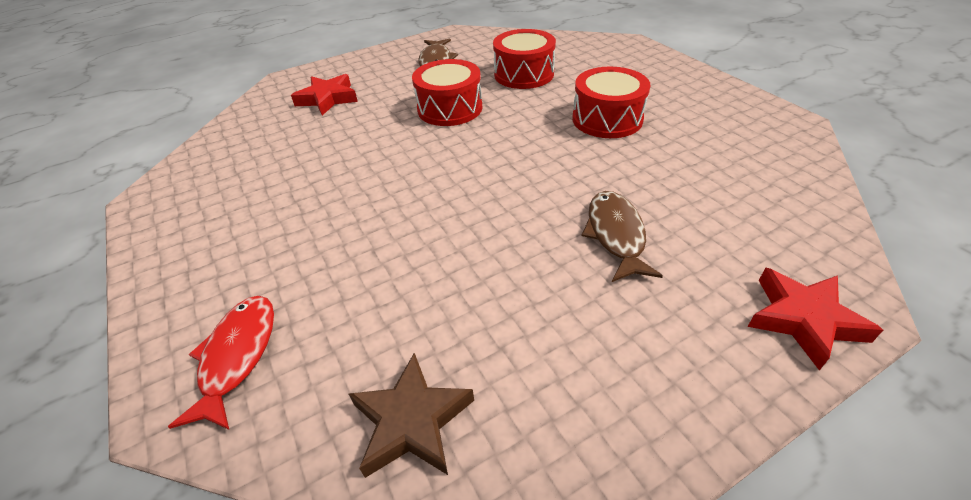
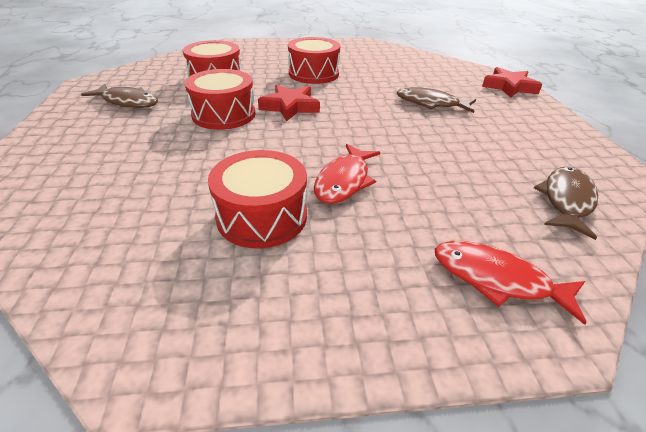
camera: 70 degrees left, 5 degrees down
(294, 188) = (262, 216): none -> red drum
(328, 99) = (98, 169): red star -> red star (290, 107)
(367, 215) = (344, 181): none -> red fish
(412, 421) = (566, 200): brown star -> brown fish

